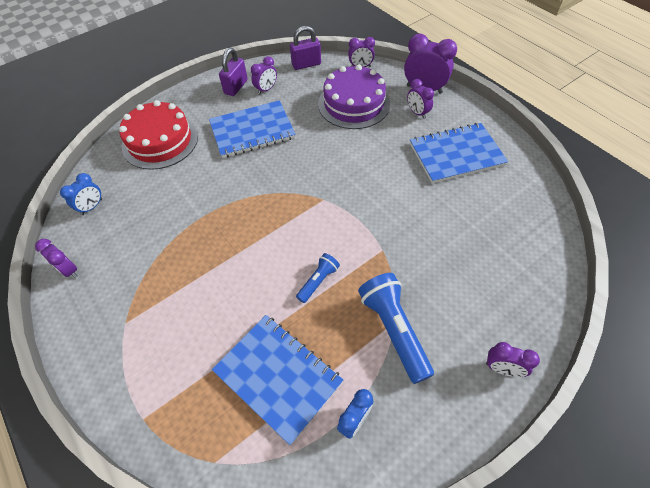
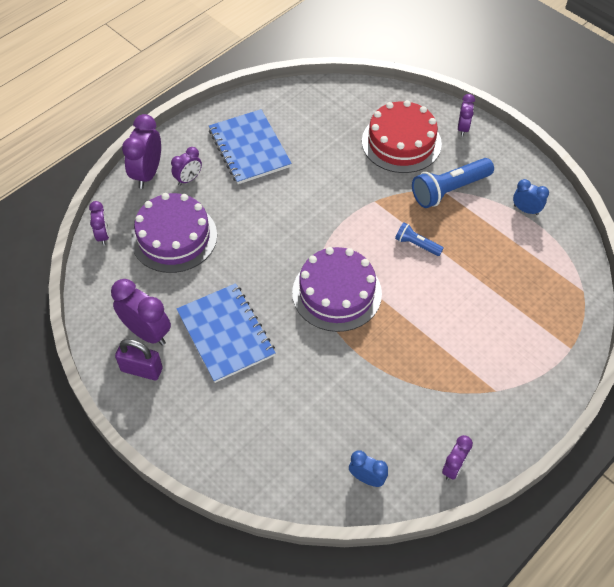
camera: 100 degrees left, 0 degrees up
(160, 141) = (251, 435): red cake -> red cake (401, 142)
(266, 89) = (147, 332): purple clock -> purple clock, size x1.69
(273, 205) = (337, 293): none -> purple cake
(278, 377) = (509, 261): blue notebook -> none
(306, 64) = (95, 294): purple padlock -> none

